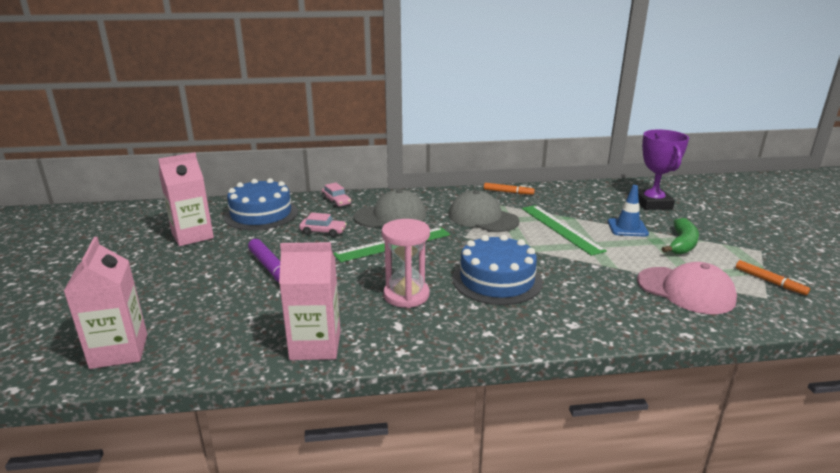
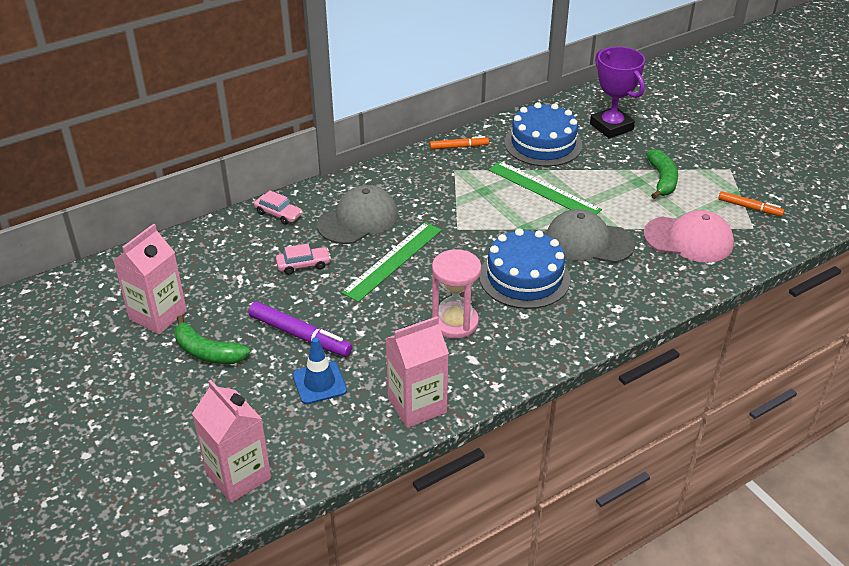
camera: 25 degrees left, 15 degrees up
(198, 264) = (207, 352): none -> green banana
(261, 214) = (207, 259): blue cake -> blue cake (543, 144)
(482, 218) = (457, 195): grey cap -> grey cap (589, 241)
(627, 228) = (604, 170): blue traffic cone -> blue traffic cone (319, 383)

